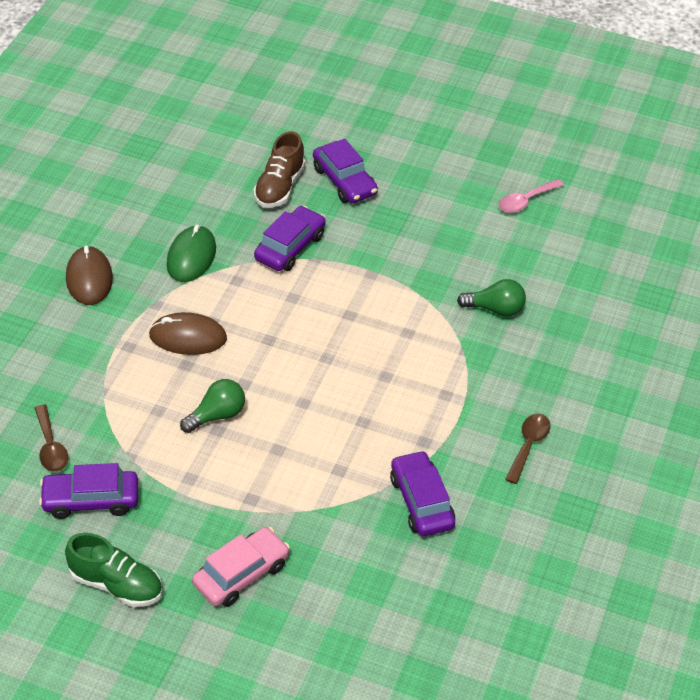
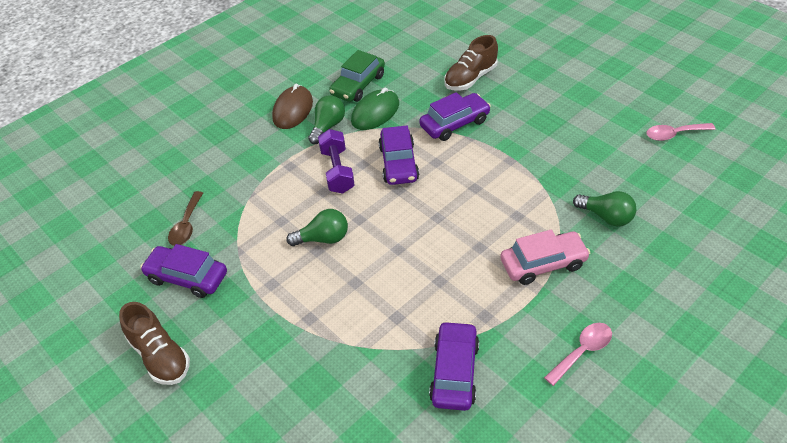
camera: 30 degrees right, 0 degrees up
(116, 584) = (160, 356): green shoe -> brown shoe
(145, 288) = (327, 126): none -> green light bulb
(151, 227) = (358, 85): none -> green car
(188, 337) = (337, 171): brown mouse -> purple dumbbell
(241, 574) = (262, 384): pink car -> pink car (543, 263)
(344, 181) = (524, 85): purple car -> purple car (399, 163)
(528, 445) = (582, 351): brown spoon -> pink spoon

